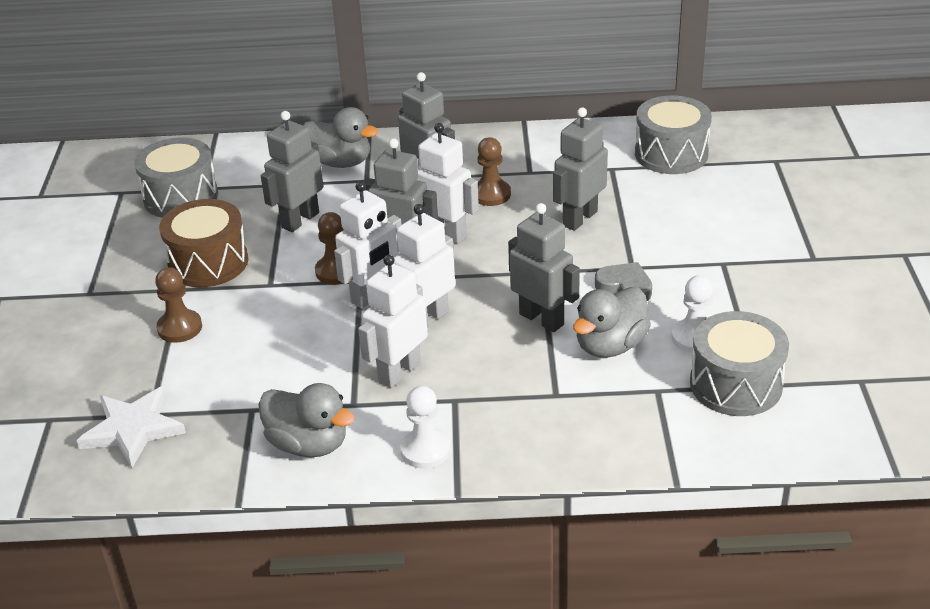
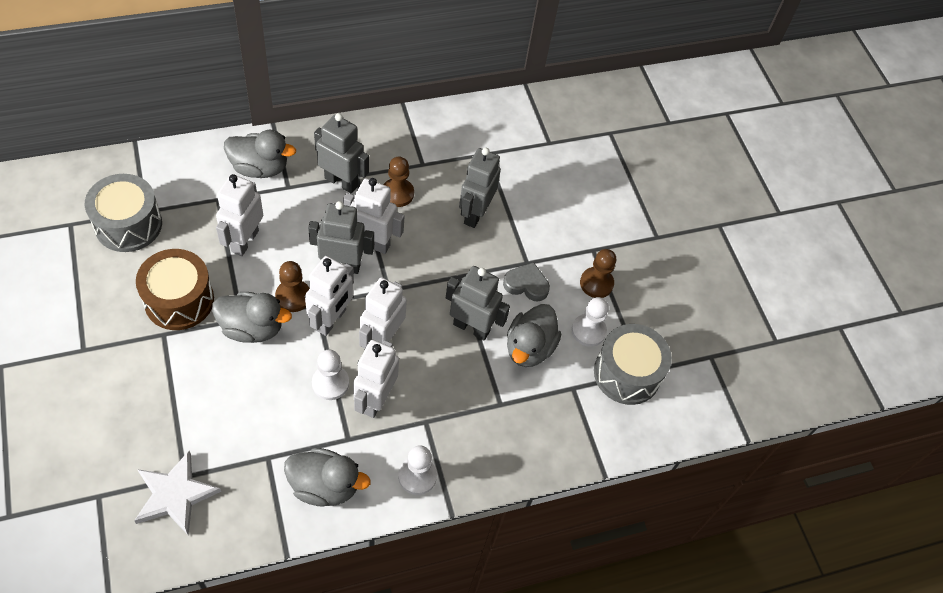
camera: 25 degrees left, 20 degrees up
(179, 328) = (178, 378): brown pawn -> brown pawn (596, 283)
(279, 293) = (252, 328): none -> grey duck
(300, 220) = (244, 241): grey robot -> white robot
(351, 351) = (330, 383): none -> white pawn
(671, 154) = (530, 132): grey drum -> none

